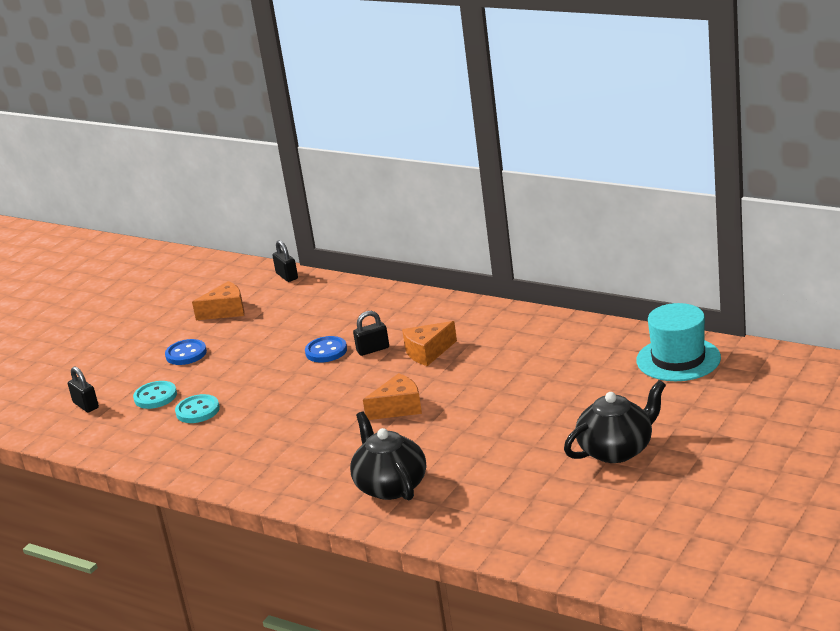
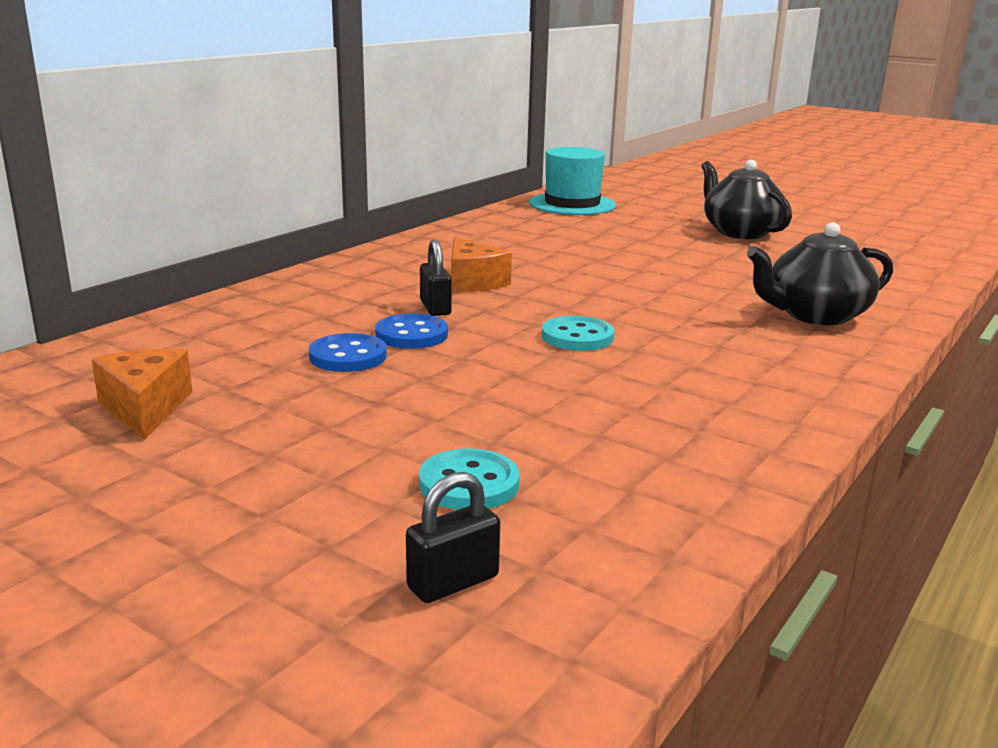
camera: 90 degrees left, 5 degrees down
(186, 354) = (298, 450): blue button -> blue button (348, 356)
(197, 411) = (555, 438): turquoise button -> turquoise button (577, 337)
(287, 276) = (75, 353): black padlock -> none
(398, 408) = (617, 303): orange cheese -> none

